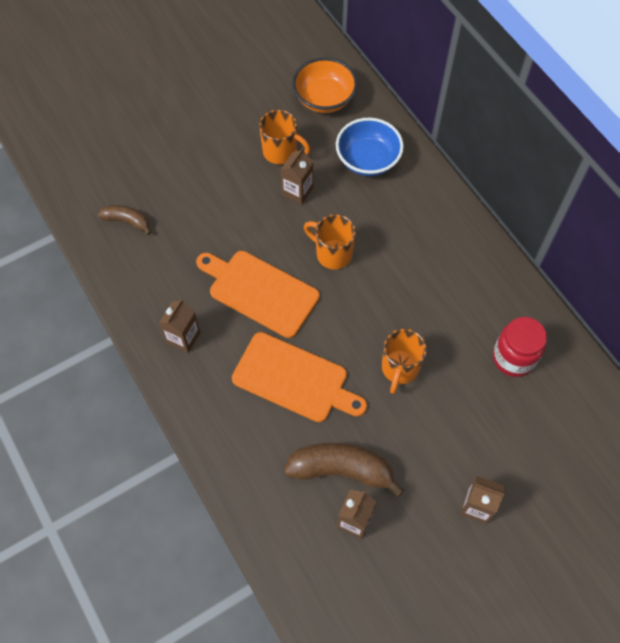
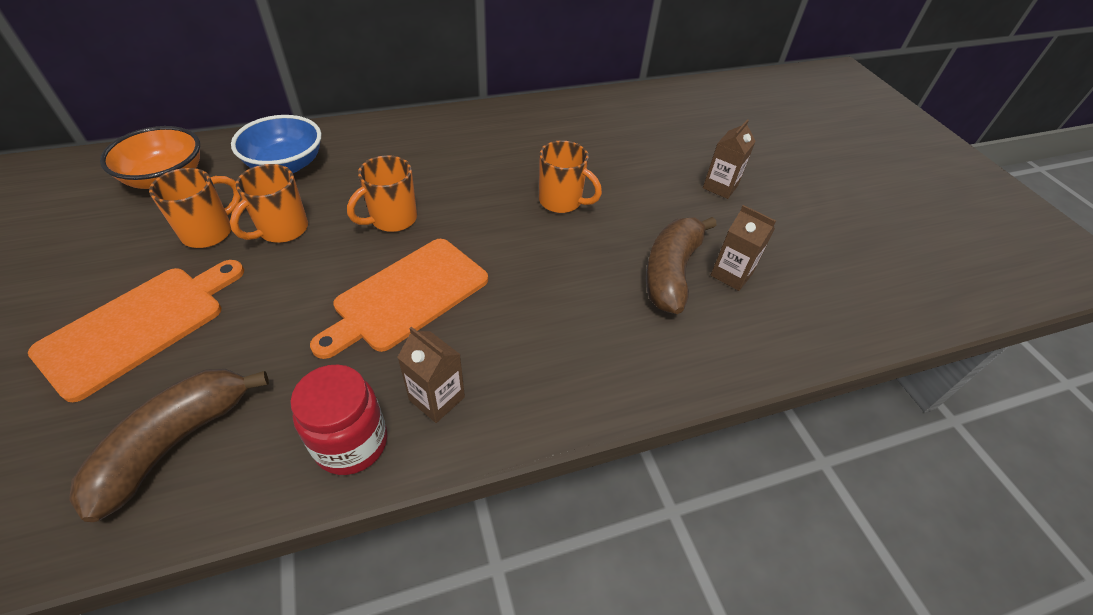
camera: 80 degrees left, 15 degrees down
(127, 221) = (175, 442): brown banana -> brown banana, size x1.78
(294, 379) = (546, 288): orange cutting board -> orange cutting board (139, 326)
(297, 191) = (282, 230): brown carton -> orange mug
(513, 358) = (575, 130): red jar -> red jar (351, 443)

